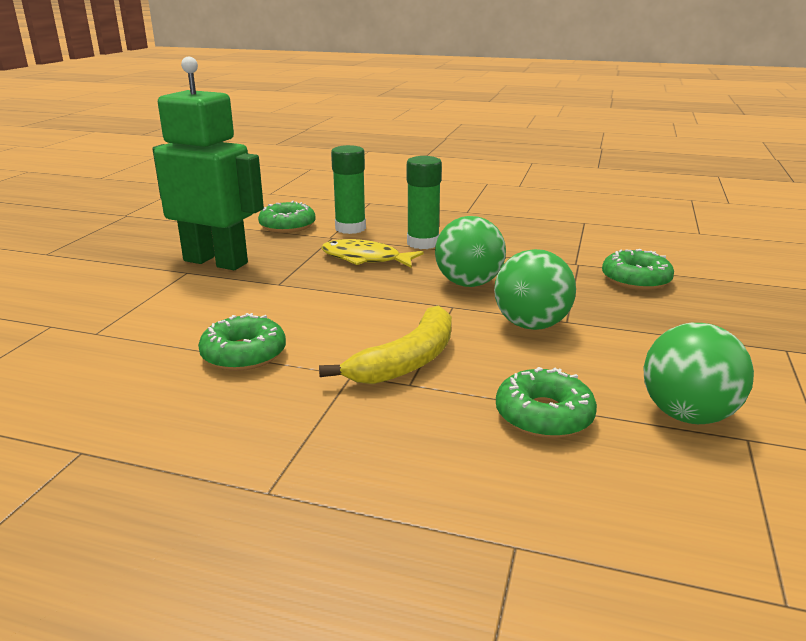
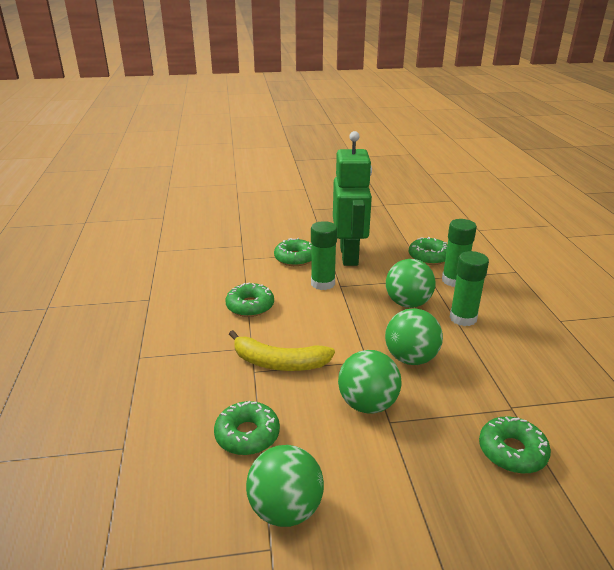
camera: 65 degrees right, 5 degrees up
(163, 295) = (295, 258): none -> green donut
(258, 292) = (323, 283): none -> green glue stick
(365, 259) = (408, 303): yellow fish -> green ball

